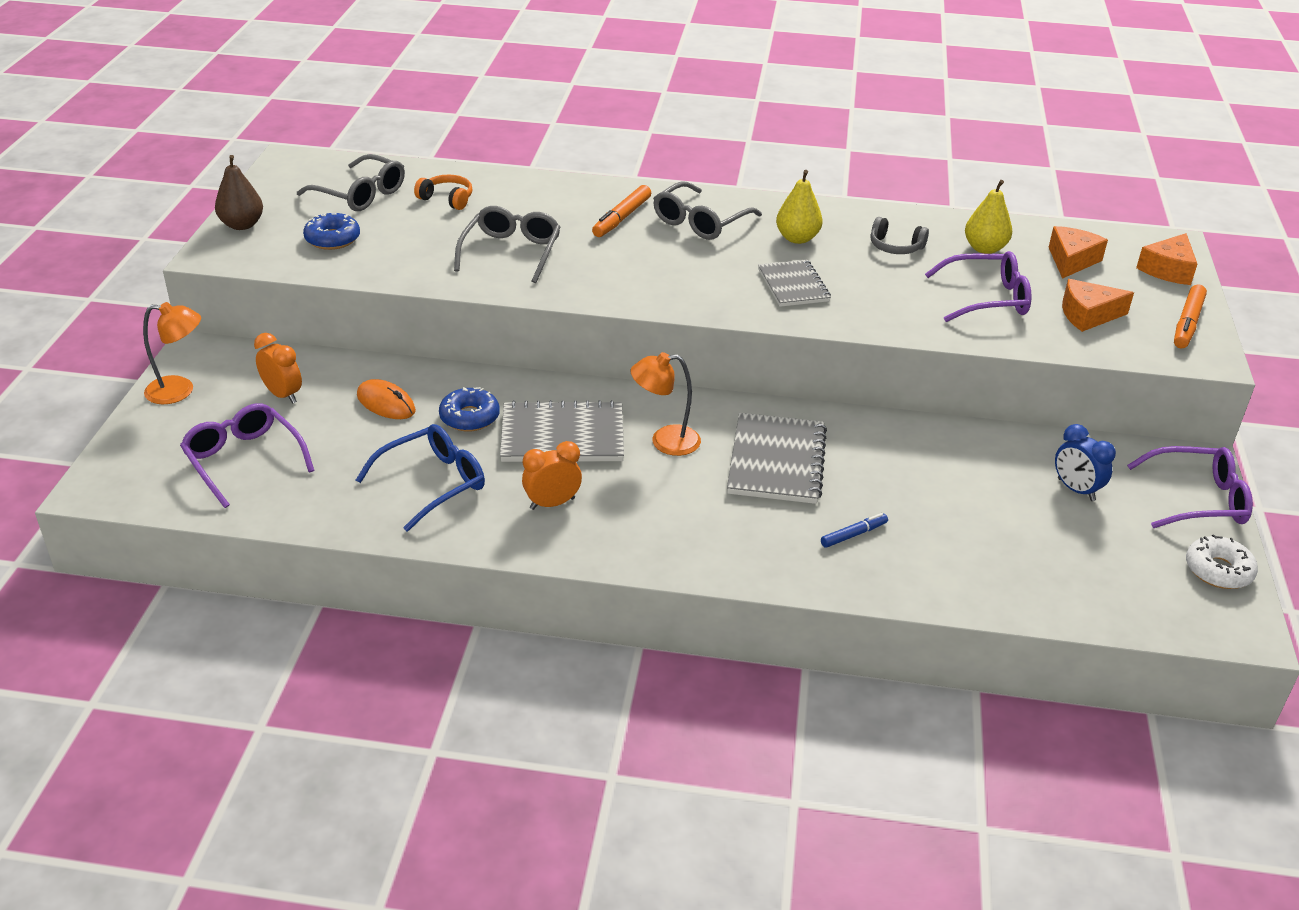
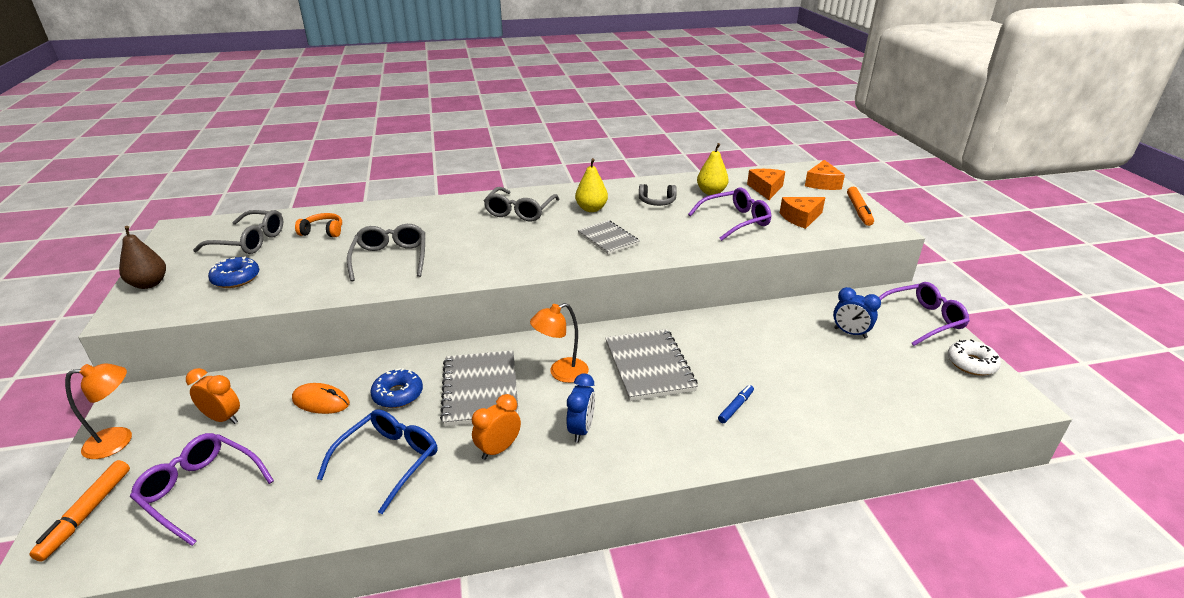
camera: 20 degrees left, 5 degrees down
(562, 436) = (480, 389): grey notebook -> grey notebook turned 75 degrees counterclockwise
(621, 218) = (463, 219): orange marker -> orange marker (86, 514)
(654, 509) = (581, 430): none -> blue clock

